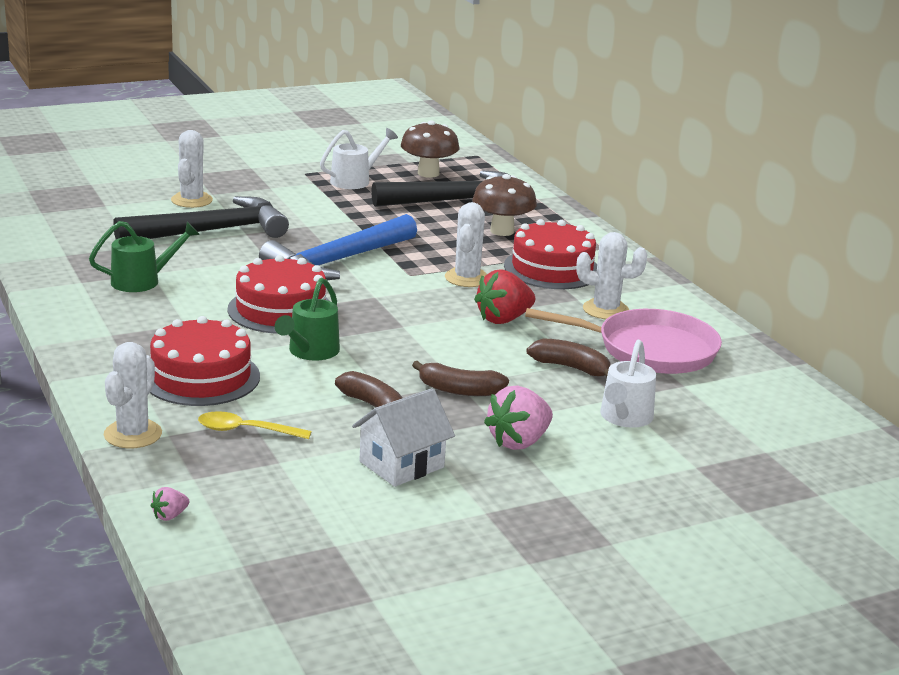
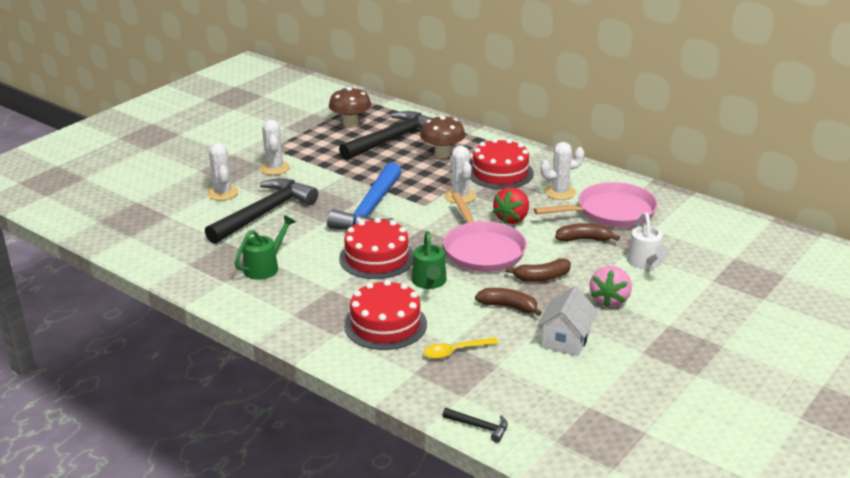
camera: 25 degrees left, 5 degrees up
(133, 434) = (392, 381): white cactus -> white cactus (274, 168)
(170, 516) = (479, 427): pink strawberry -> black hammer
(355, 180) = (311, 144): white watering can -> none
(421, 340) = (482, 250): none -> pink pan

